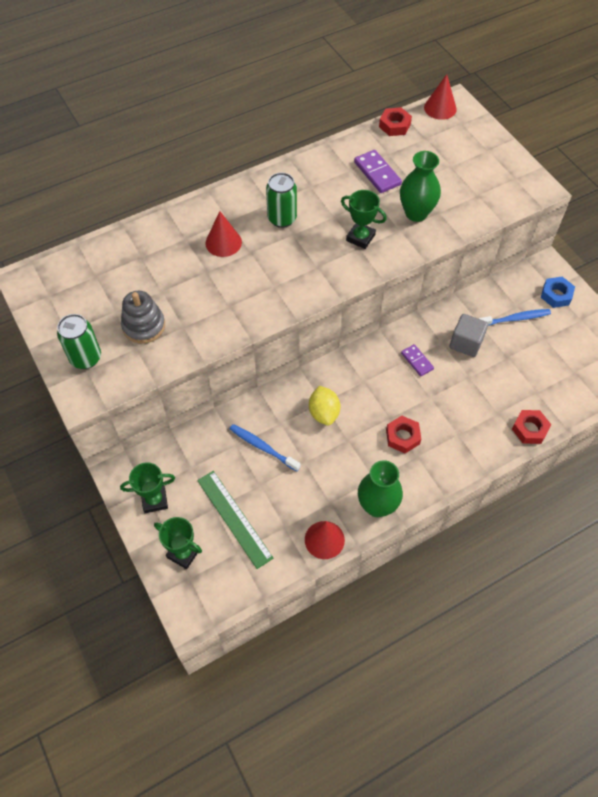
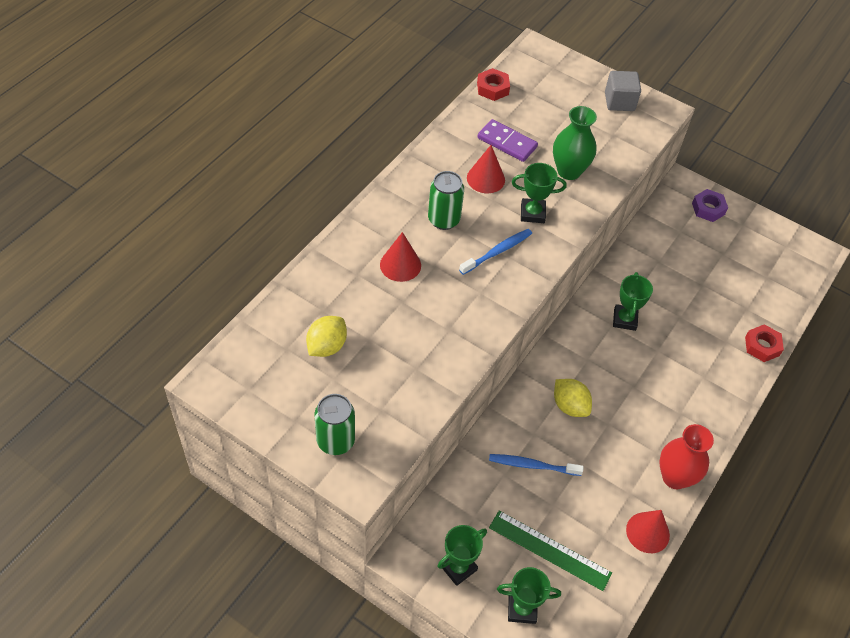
camera: 30 degrees left, 5 degrees down
(126, 285) = (327, 346): none -> yellow lemon
(144, 326) = (375, 383): grey stacking toy -> none
(377, 506) = (675, 477): green vase -> red vase
(402, 437) = (657, 399): red nut -> none
(417, 361) = (624, 319): purple domino -> green trophy
(440, 108) = (524, 58): red cone -> red cone (485, 179)
(466, 343) = (658, 285): grey cube -> grey cube (619, 101)
(515, 319) = (687, 244): blue toothbrush -> blue toothbrush (497, 252)
(556, 295) = (708, 209): blue nut -> purple nut

